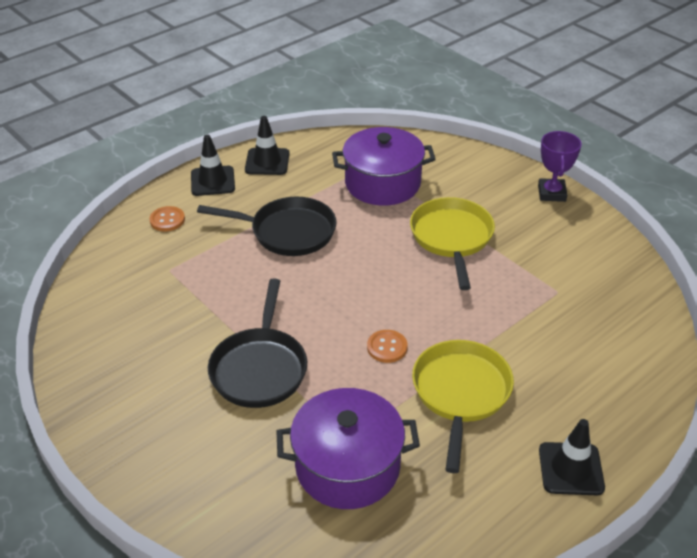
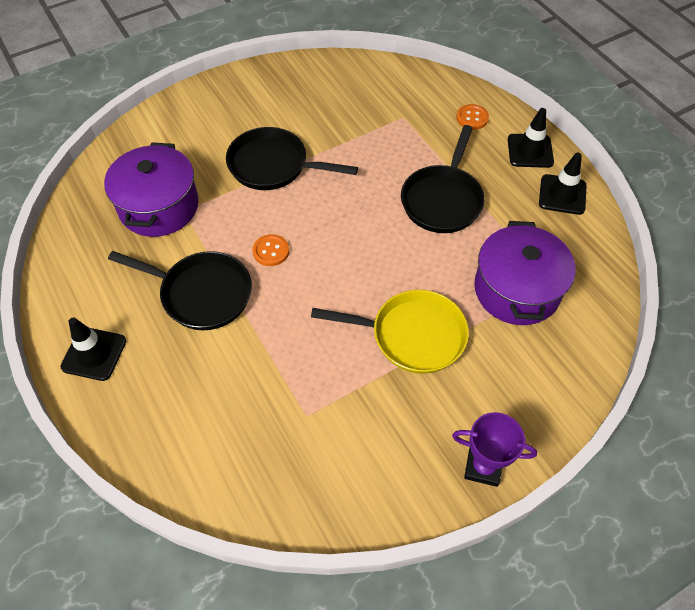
camera: 100 degrees right, 15 degrees up
(460, 393) = (201, 294): yellow pan -> black pan

